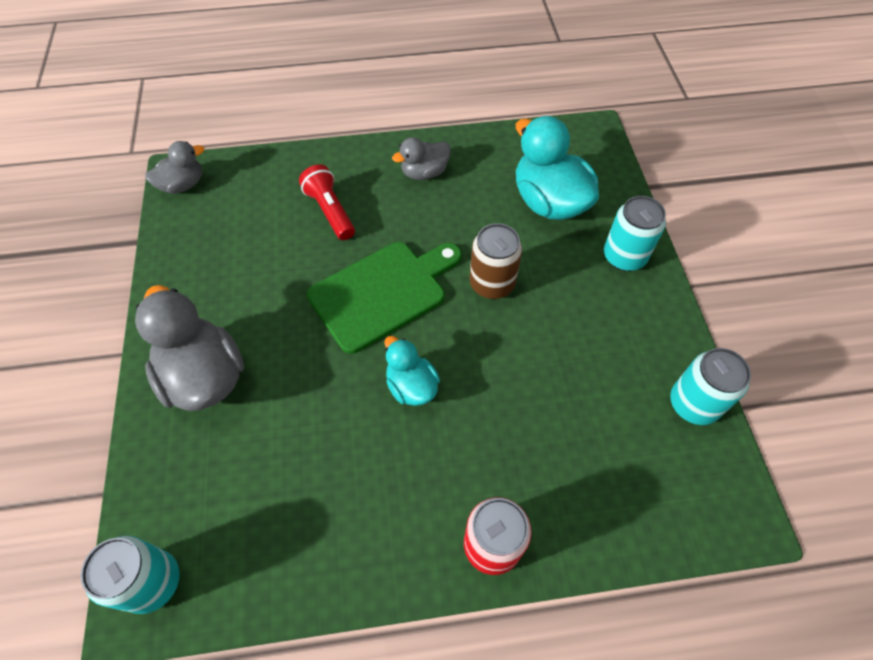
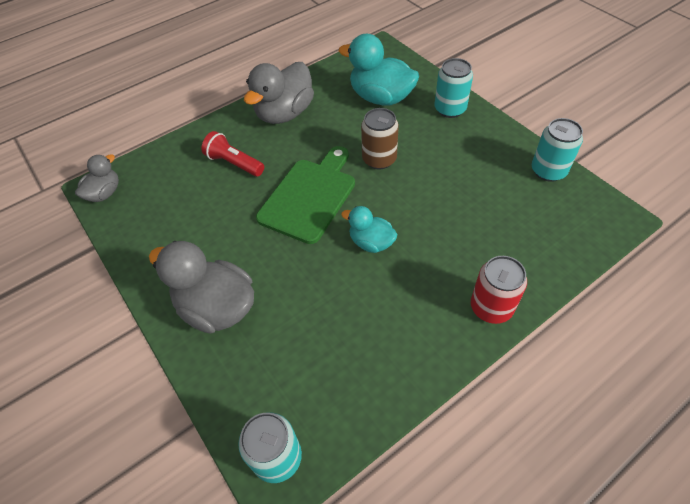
camera: 25 degrees left, 5 degrees down
(424, 173) = (284, 113): grey duck -> grey duck, size x1.76

